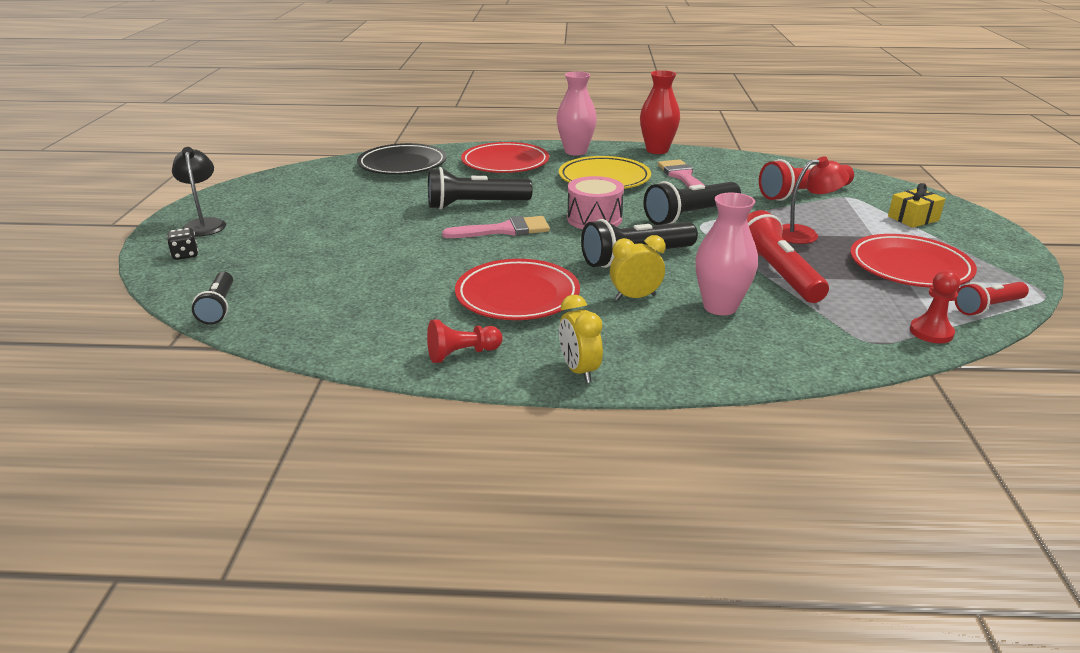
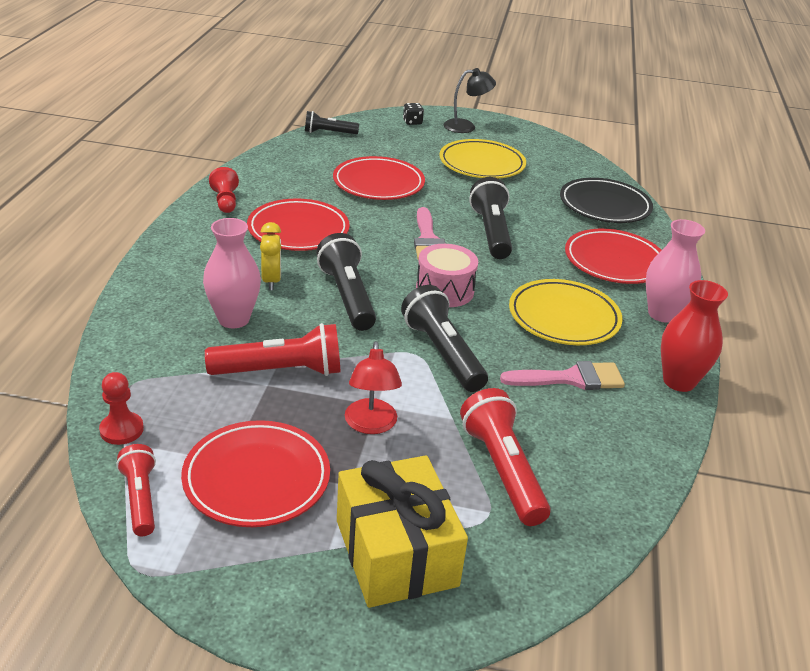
camera: 95 degrees right, 5 degrees up
(317, 213) = (482, 164): none -> yellow plate
(380, 262) = (378, 183): none -> red plate
(579, 370) = (178, 238): yellow clock -> none
(913, 218) = (396, 553): yellow gift -> yellow gift, size x1.97

